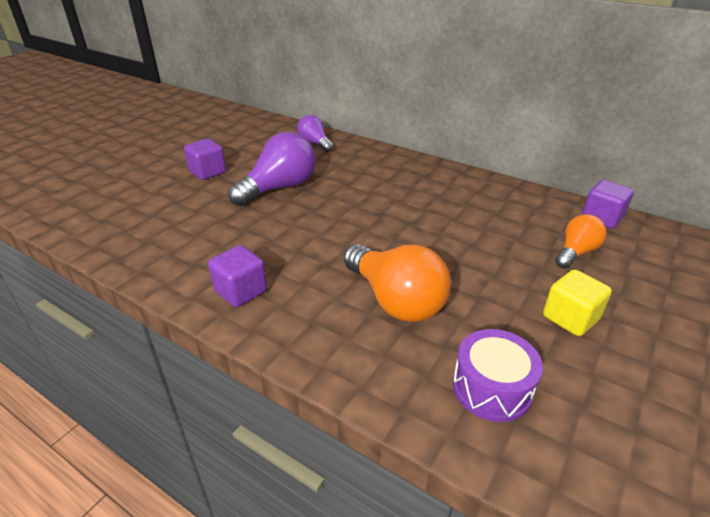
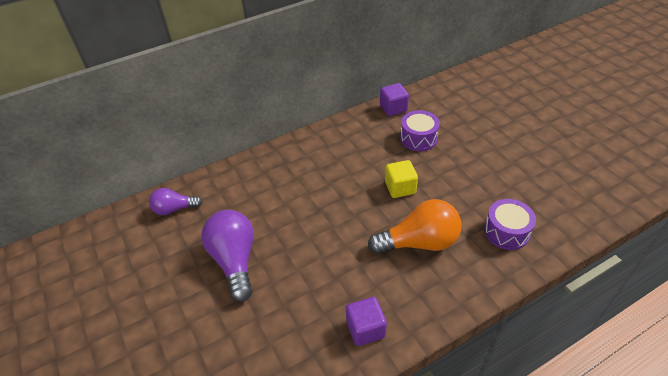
camera: 60 degrees left, 10 degrees up
(207, 172) = (161, 309): purple cube -> none
(570, 318) = (470, 172): yellow cube -> yellow cube (400, 188)
(575, 252) = (418, 138): orange light bulb -> purple drum

